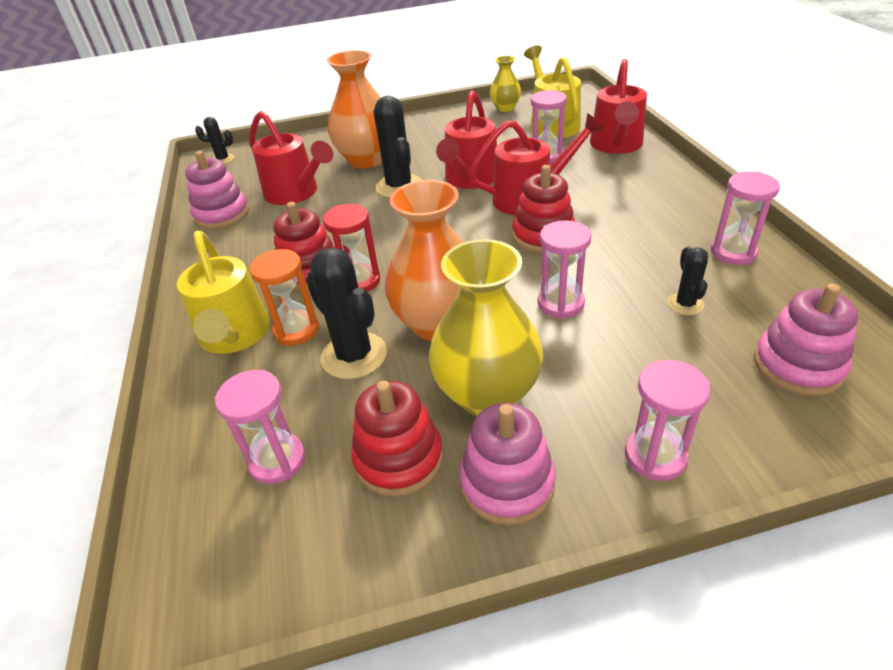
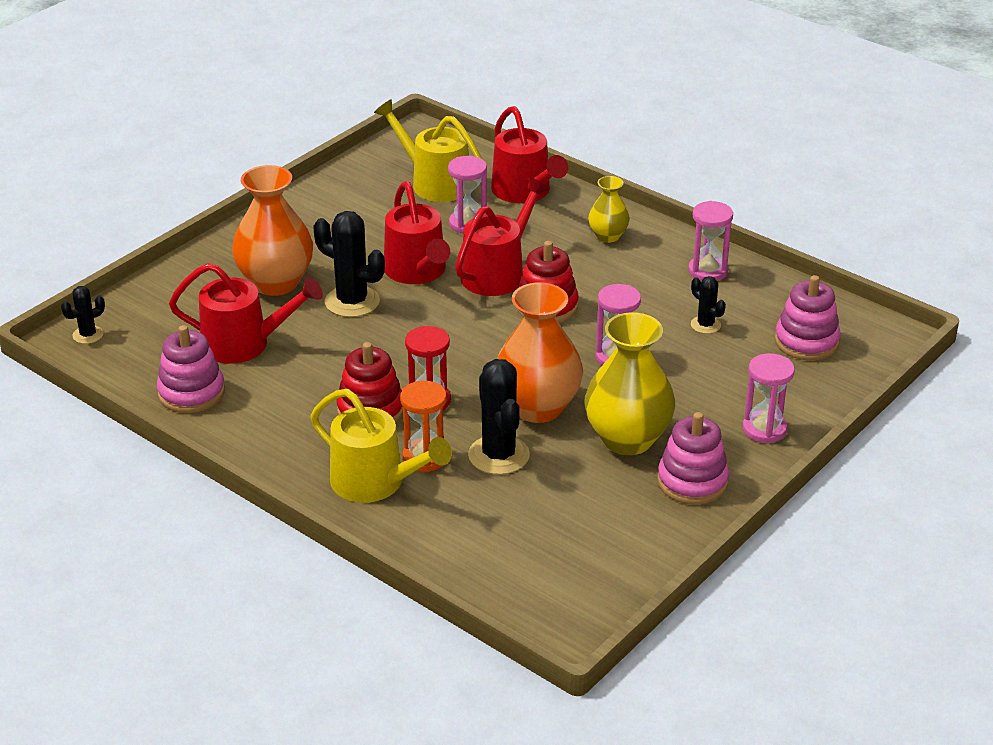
camera: 40 degrees left, 5 degrees down
(277, 460) = (528, 537): pink hourglass -> none
(354, 356) = (499, 455): black cactus -> black cactus turned 60 degrees clockwise
(398, 458) = (610, 499): red stacking toy -> none
(505, 108) = (360, 174): yellow vase -> yellow vase (608, 236)

